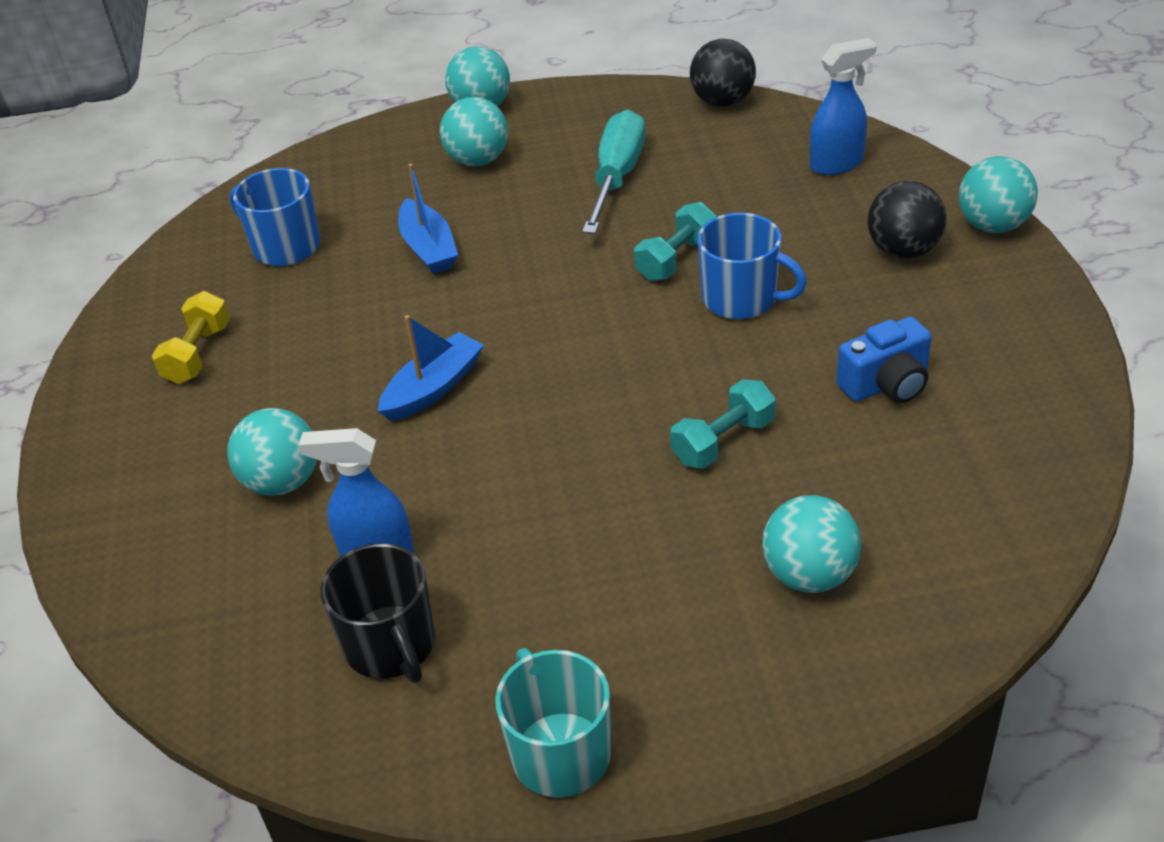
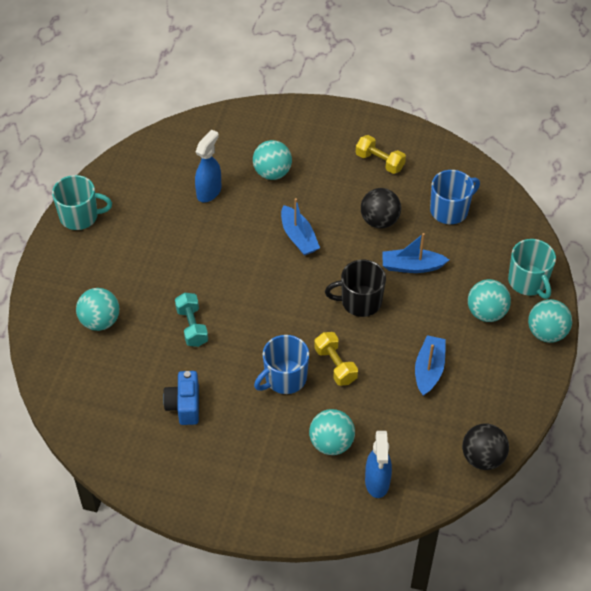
camera: 110 degrees right, 10 degrees up
(391, 646) = (161, 184): black mug -> black mug (360, 301)
(397, 143) = (528, 282): none -> turquoise mug
(617, 177) = (429, 370): turquoise screwdriver -> blue boat
(676, 259) = (335, 365): turquoise dumbbell -> yellow dumbbell
(903, 250) = (277, 469): black ball -> black ball (379, 221)
(992, 225) = (271, 525): turquoise ball -> turquoise ball (331, 443)

